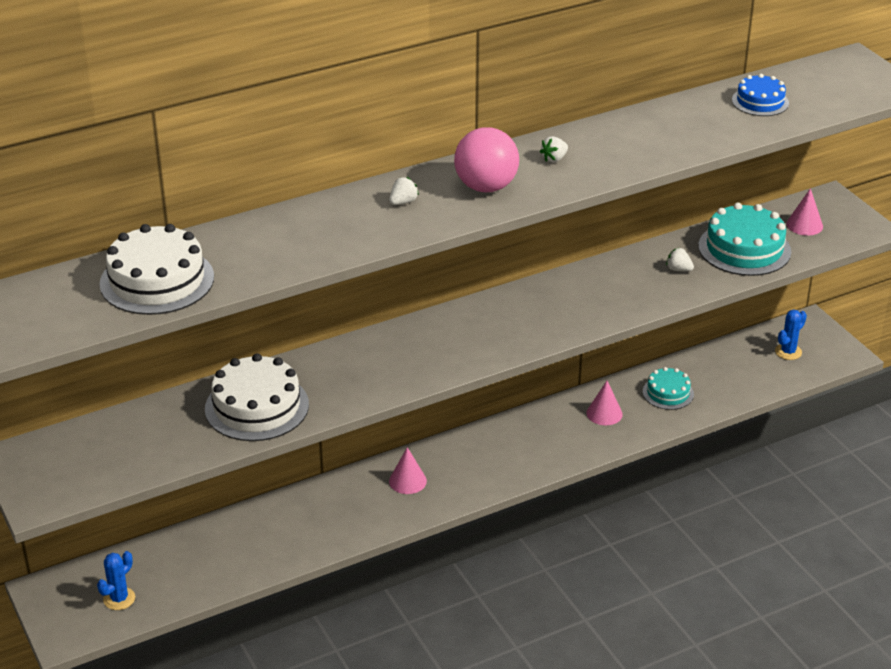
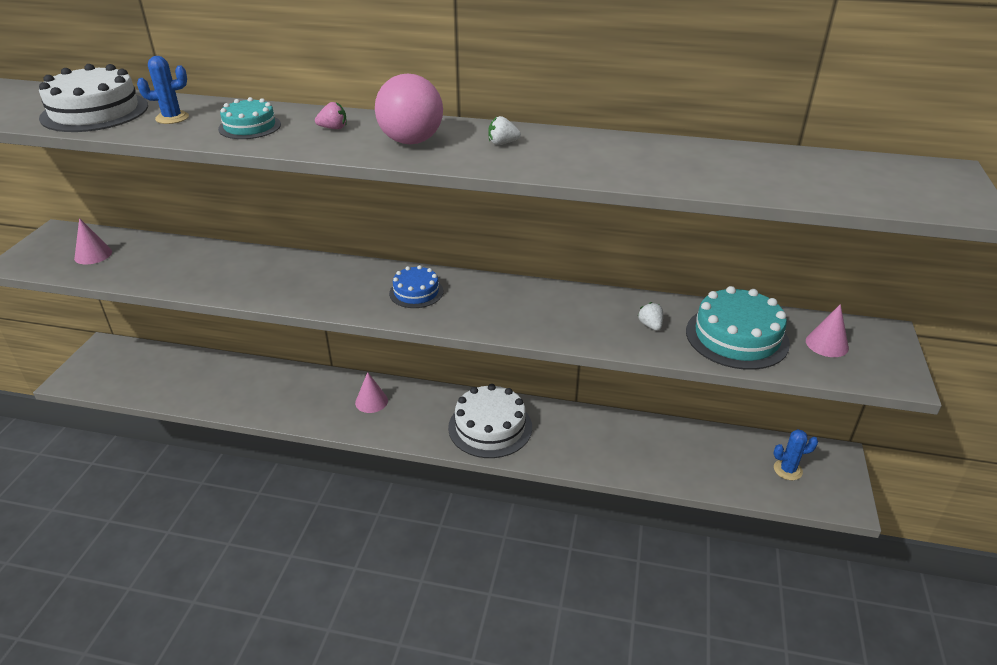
camera: 40 degrees right, 0 degrees up
(119, 599) = (123, 375): blue cactus -> blue cactus (172, 118)
(257, 407) = (211, 271): white cake -> white cake (490, 427)
(403, 202) = (333, 128): white strawberry -> pink strawberry
(604, 413) = (567, 433): pink cone -> pink cone (93, 255)
(668, 393) = (638, 445): turquoise cake -> turquoise cake (250, 127)
(760, 101) = (779, 169): blue cake -> blue cake (416, 292)

